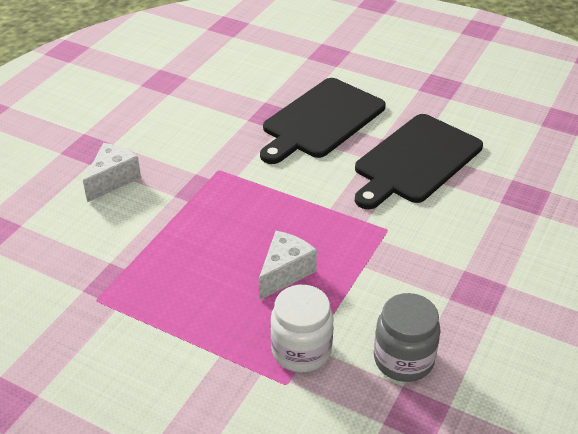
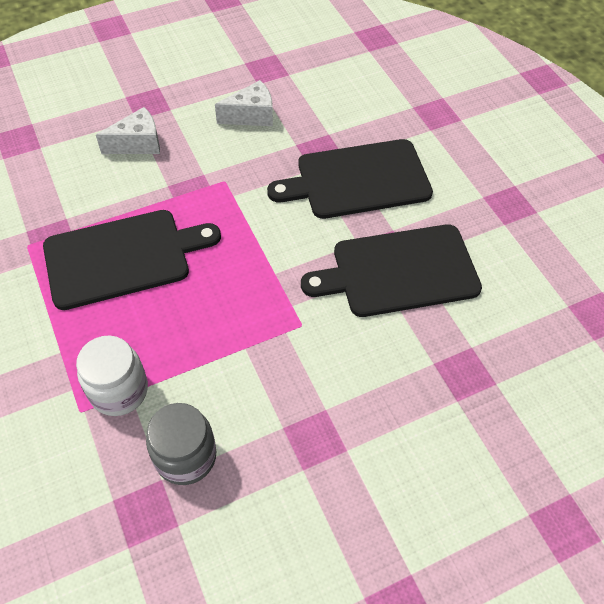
camera: 35 degrees right, 15 degrees up
(195, 262) = (123, 257): none -> black cutting board
(285, 272) = (178, 311): white cheese -> white cheese (251, 116)

